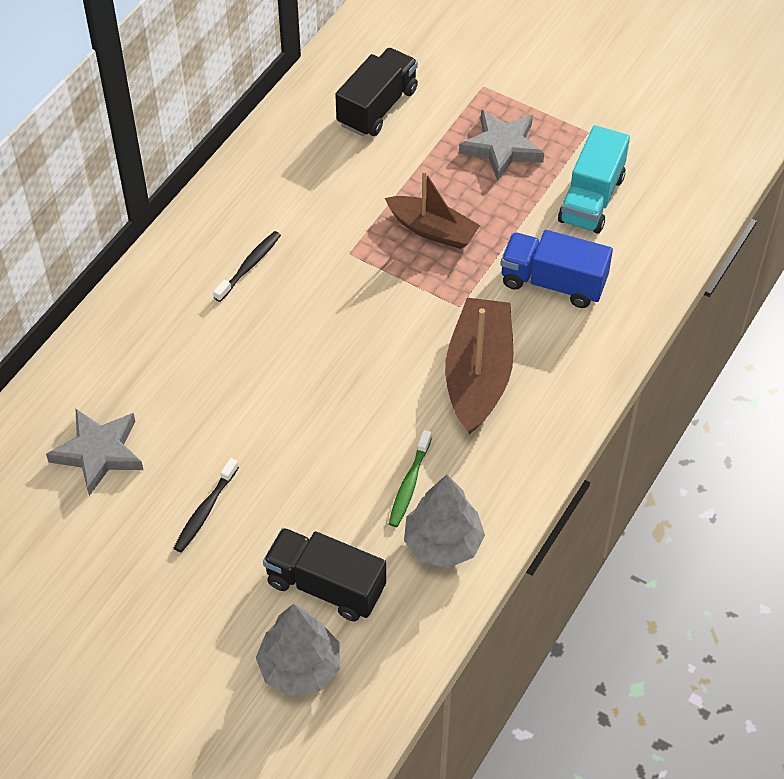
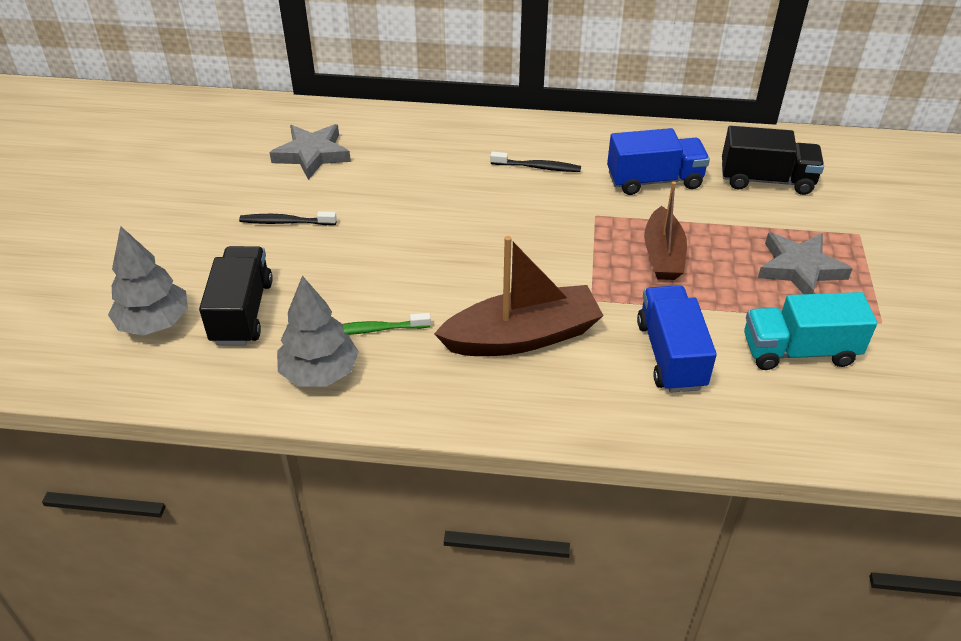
camera: 65 degrees right, 10 degrees down
(327, 186) = (654, 180): none -> blue truck

